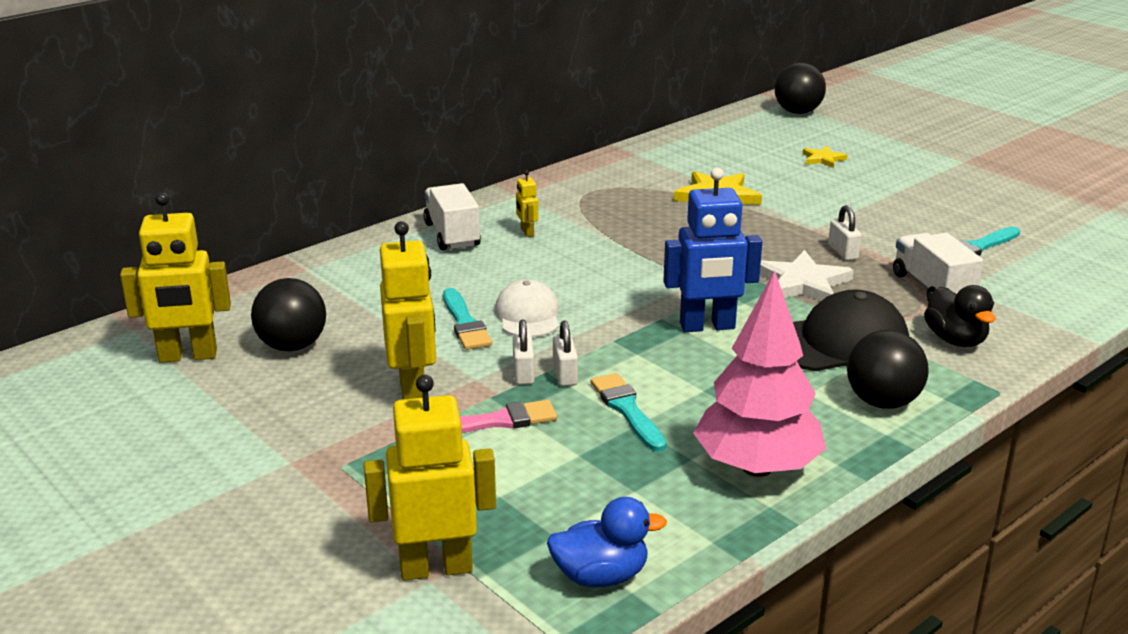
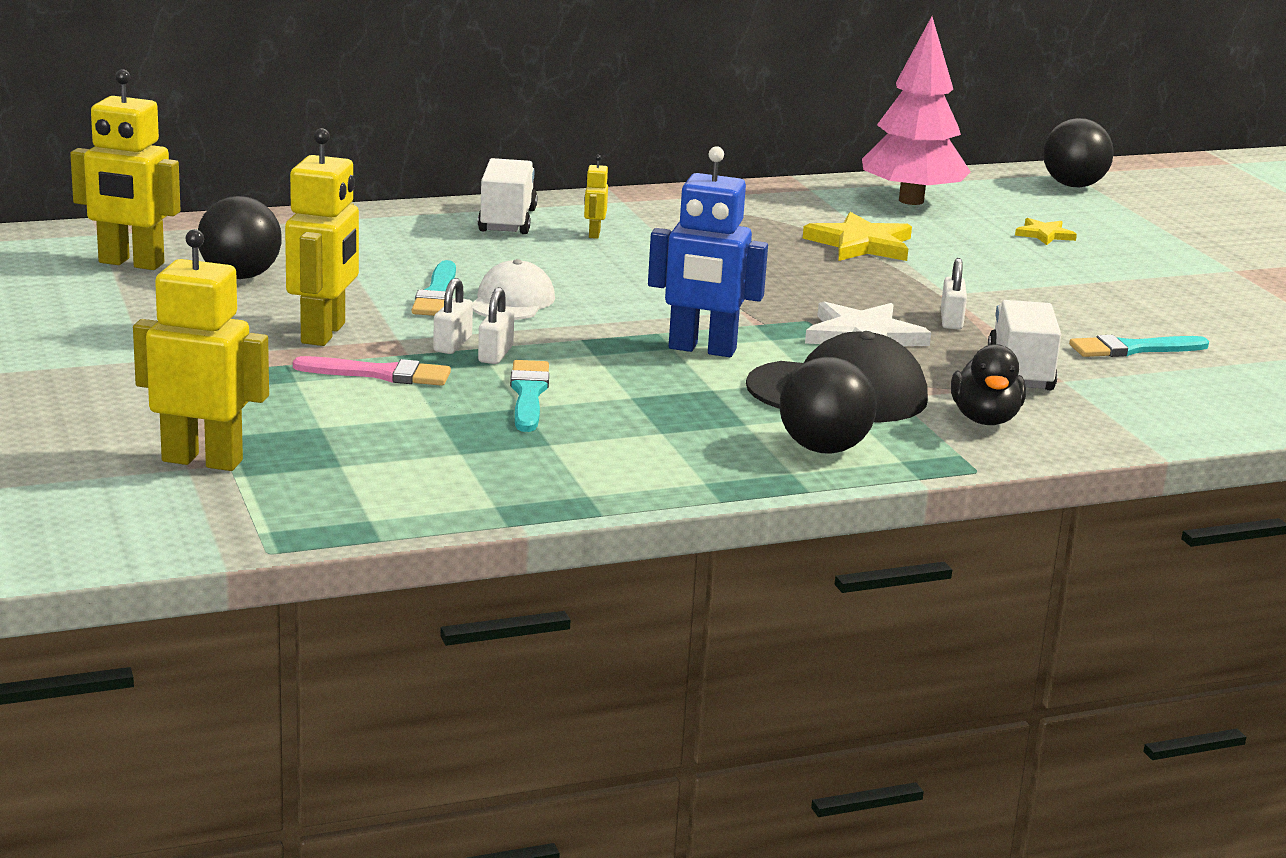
camera: 20 degrees right, 5 degrees down
(600, 576) = (353, 502): blue duck -> none
(756, 467) = (612, 465): pink tree -> pink tree (911, 200)

